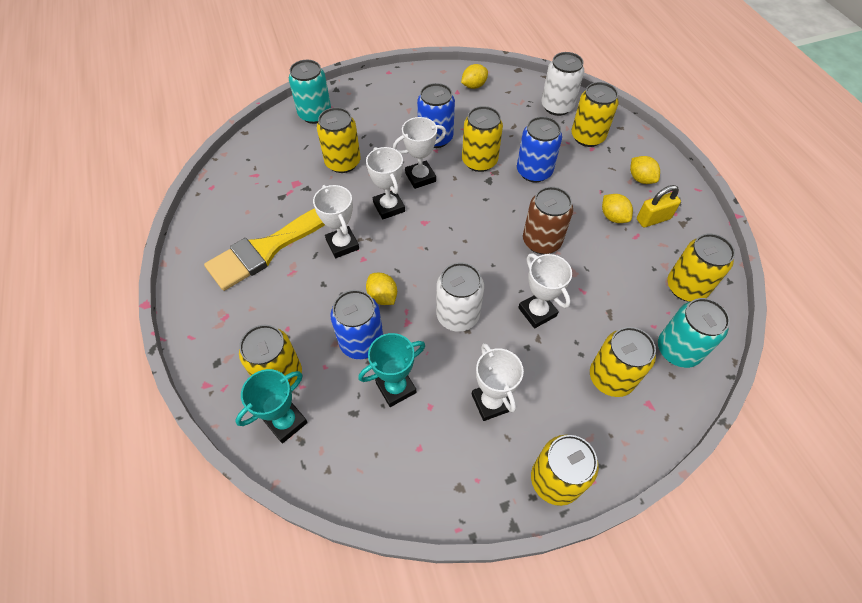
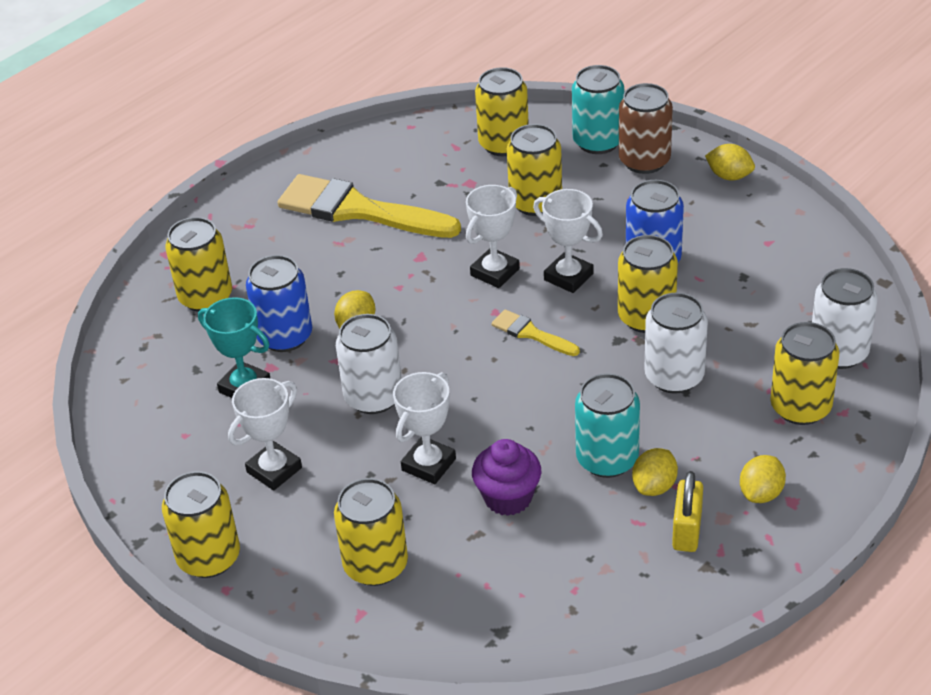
camera: 65 degrees right, 15 degrees down
(286, 422) = (157, 326): turquoise trophy -> none
(342, 244) = (407, 261): white trophy -> none
(456, 214) = (531, 333): none -> yellow brush
(474, 86) = (797, 253): yellow lemon -> yellow lemon (729, 176)
(534, 171) = (674, 376): blue can -> white can
(541, 241) = (549, 429): brown can -> brown can (644, 161)
(587, 285) = (508, 497): none -> purple cupcake
(653, 219) = (687, 531): yellow padlock -> yellow padlock turned 60 degrees clockwise
(678, 350) = (463, 620): turquoise can -> turquoise can (607, 459)
(686, 287) = (580, 602): yellow can -> yellow can (503, 144)

